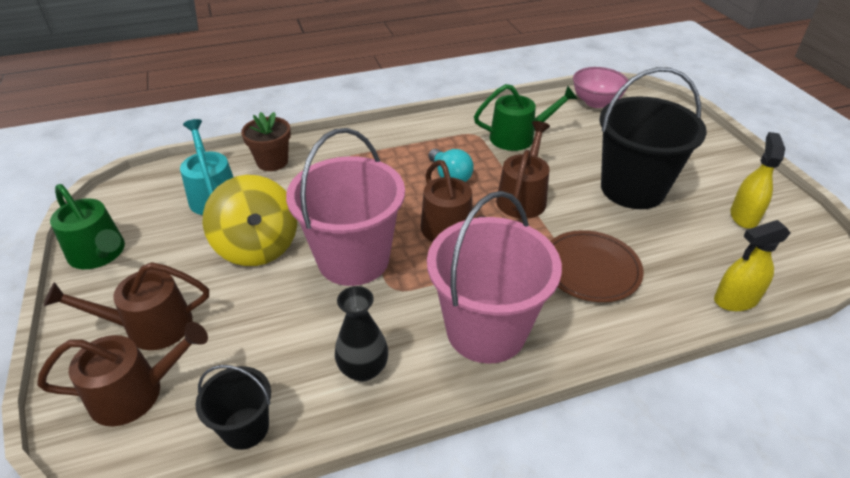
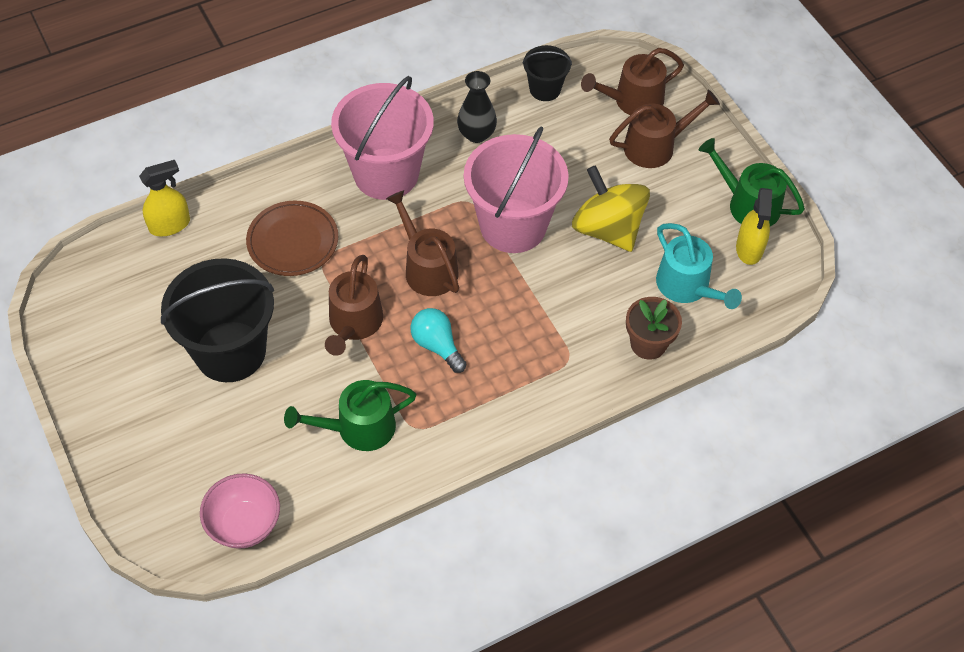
camera: 170 degrees right, 15 degrees up
(744, 216) = (120, 325): yellow spray bottle -> yellow spray bottle (749, 249)

